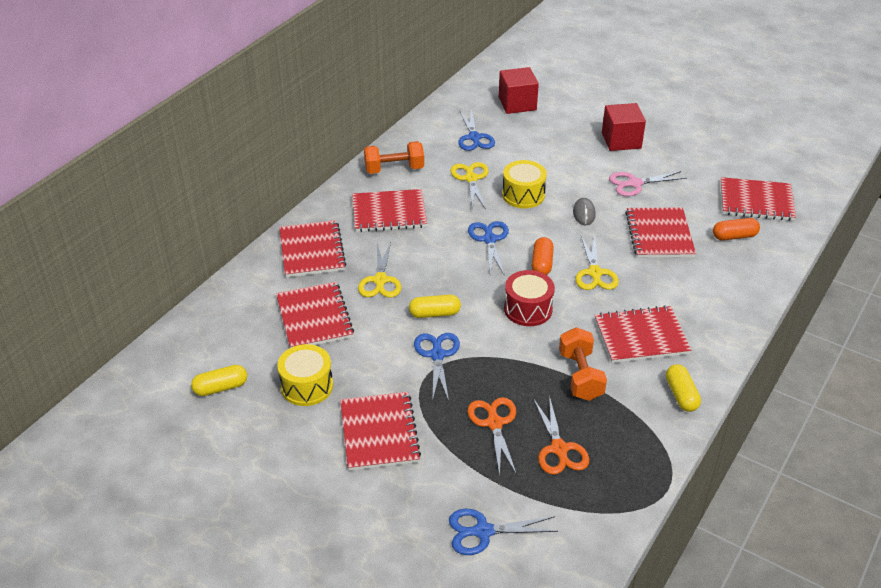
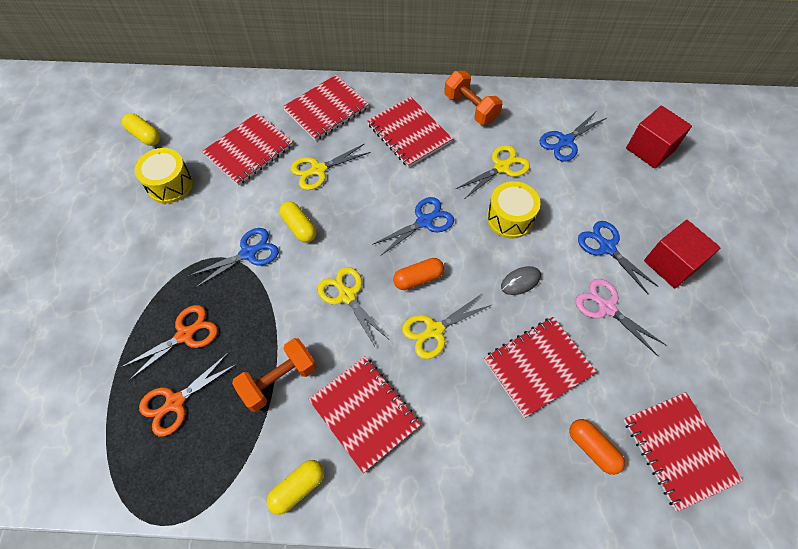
camera: 60 degrees right, 20 degrees up
(379, 433) = (139, 256): red notebook -> none
(482, 531) = (56, 383): blue scissors -> blue scissors (606, 247)
(528, 309) = (346, 295): red drum -> yellow scissors

